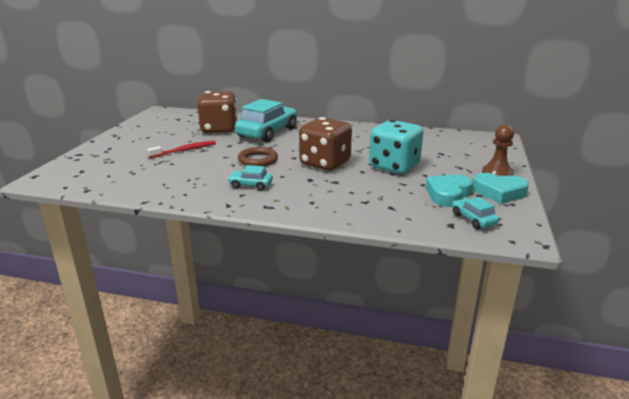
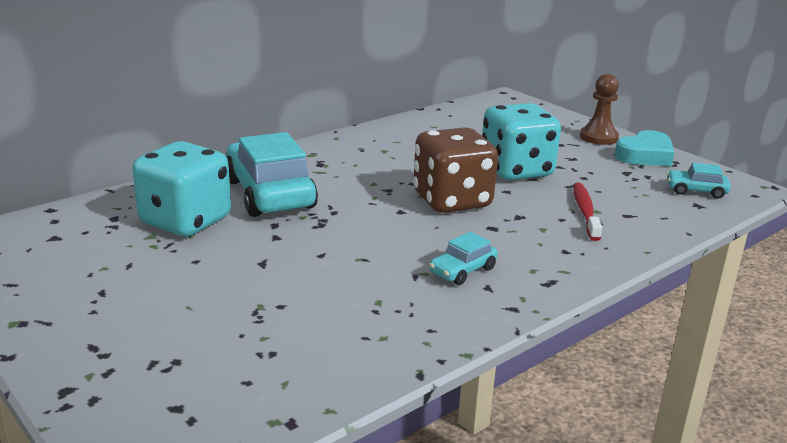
camera: 55 degrees left, 0 degrees up
(185, 150) = (238, 277): red toothbrush -> red toothbrush (585, 211)
(219, 129) = (185, 221): brown dice -> turquoise dice
(258, 160) = (373, 236): brown ring -> none
(448, 194) = (625, 177): turquoise heart -> none

